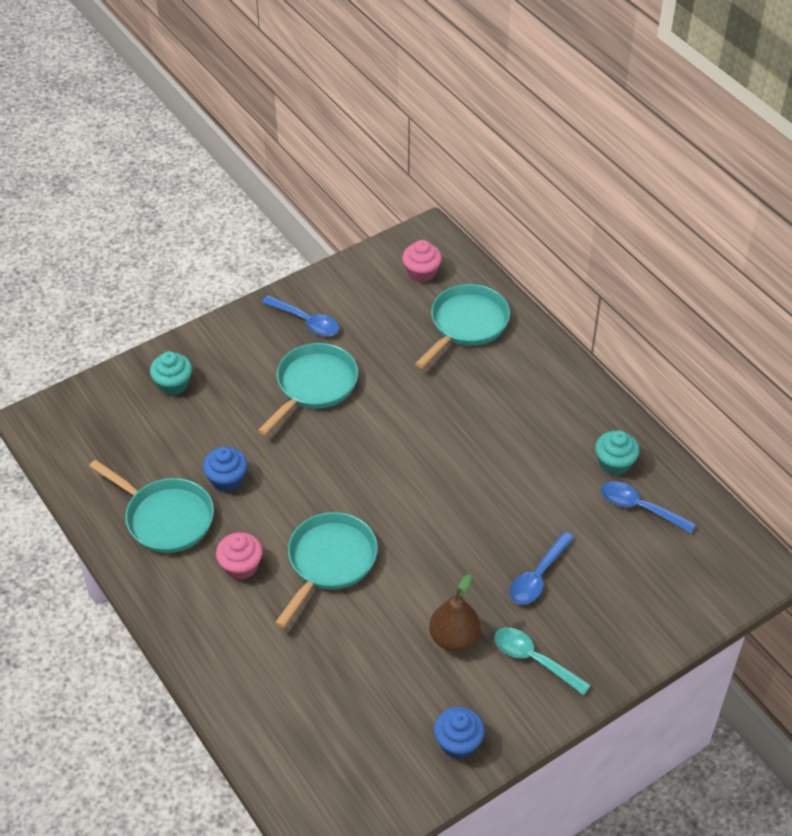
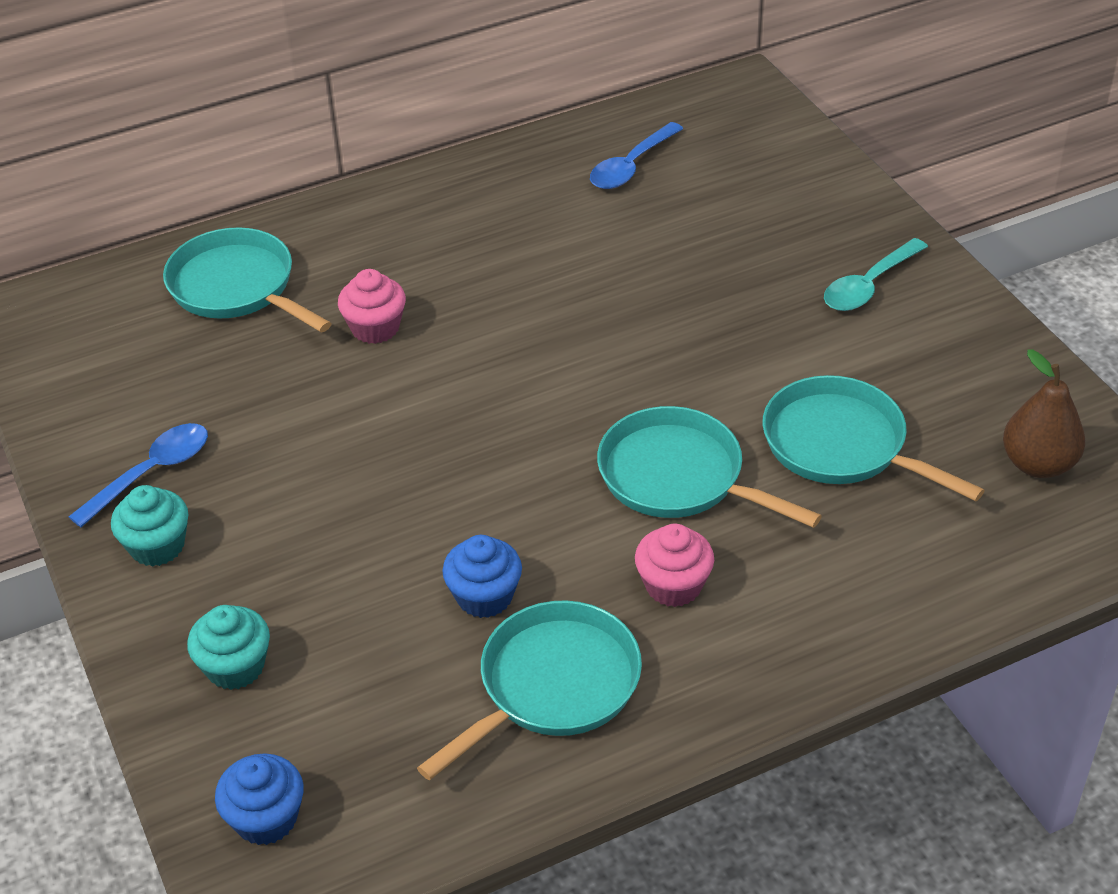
camera: 80 degrees left, 5 degrees down
(314, 386) = (306, 472): turquoise pan -> turquoise pan (842, 445)
(421, 272) = (101, 325): pink cupcake -> pink cupcake (375, 328)
(454, 638) = (830, 356): brown pear -> brown pear (1038, 464)
(458, 743) = (1001, 368): blue cupcake -> blue cupcake (266, 818)
(538, 576) = (732, 267): blue spoon -> none
(614, 463) = (551, 178): turquoise cupcake -> turquoise cupcake (157, 546)

